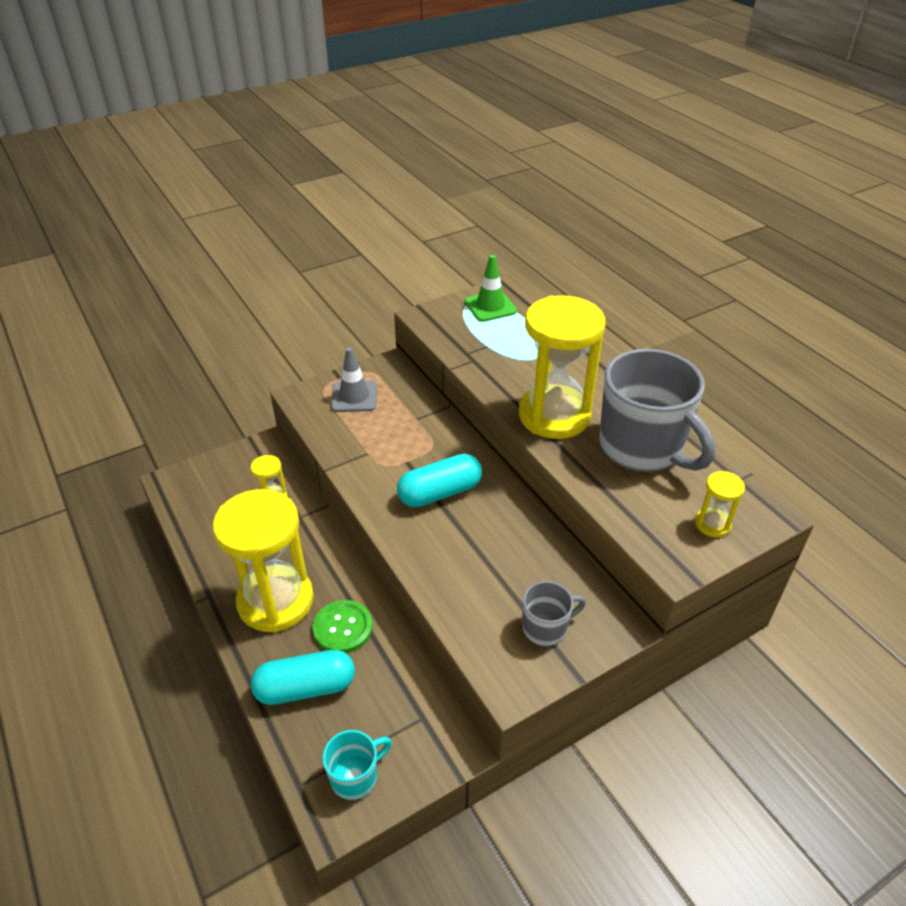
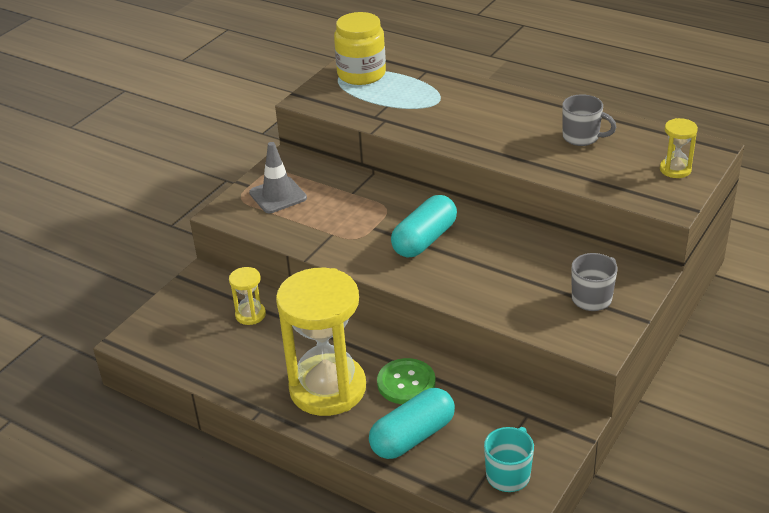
camera: 25 degrees left, 5 degrees down
(490, 306) = (361, 74): green traffic cone -> yellow jar
(554, 415) = (492, 138): yellow hourglass -> none
(642, 448) = (582, 137): grey mug -> grey mug, size x0.47

